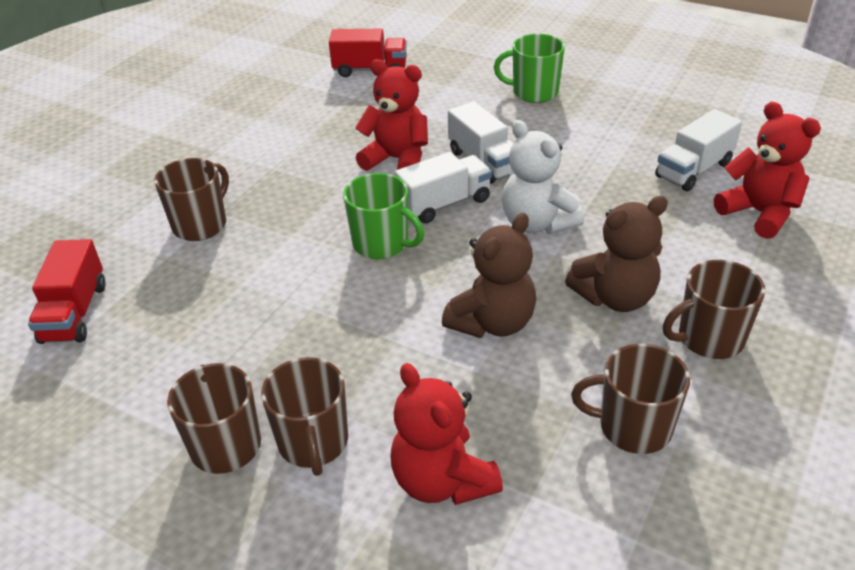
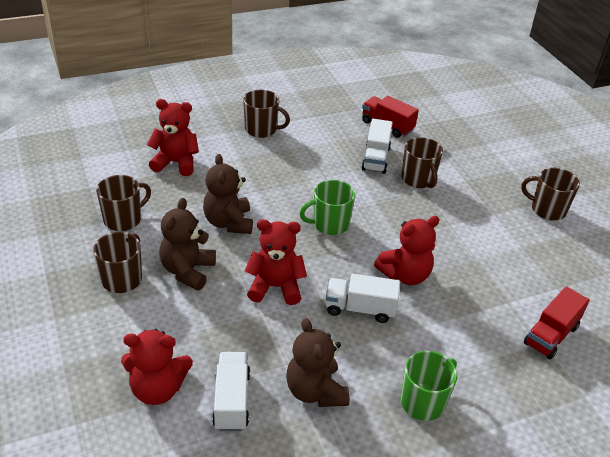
camera: 125 degrees right, 0 degrees up
(313, 442) = (234, 146): brown mug -> brown mug (547, 209)
(444, 204) = (337, 265): white truck -> white truck (375, 158)
(537, 223) = (275, 287): white teddy bear -> red teddy bear
(610, 138) = (315, 391): none -> brown teddy bear

